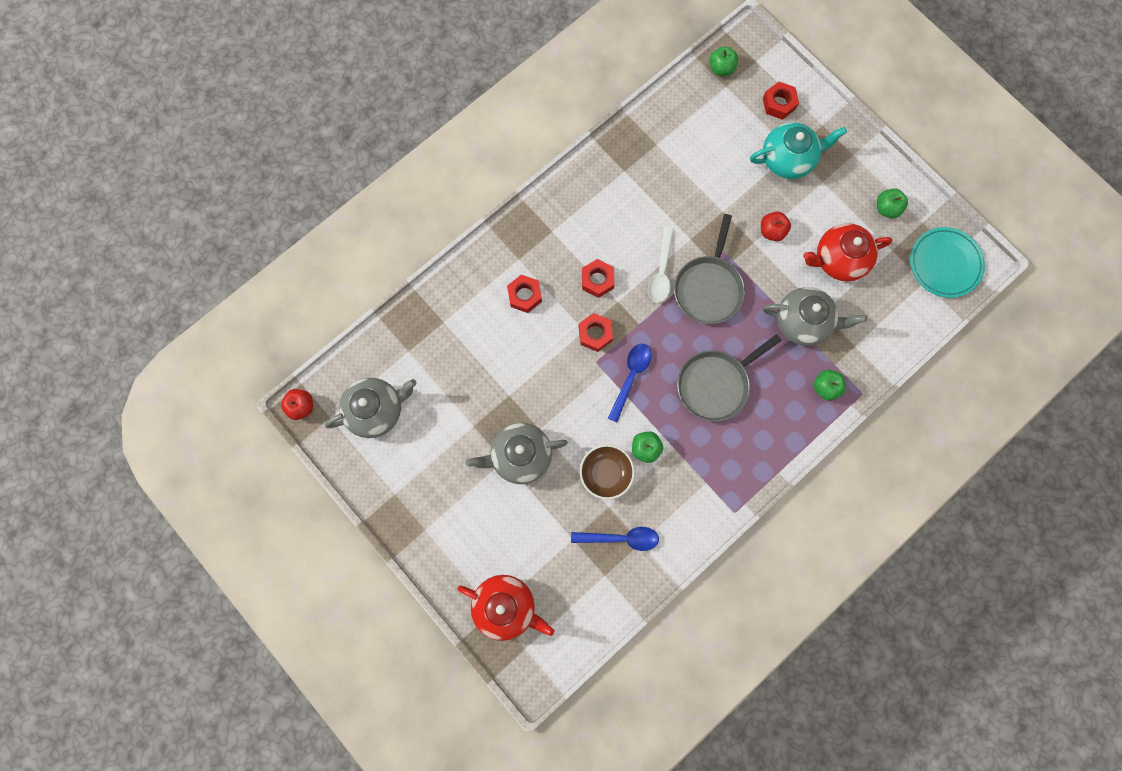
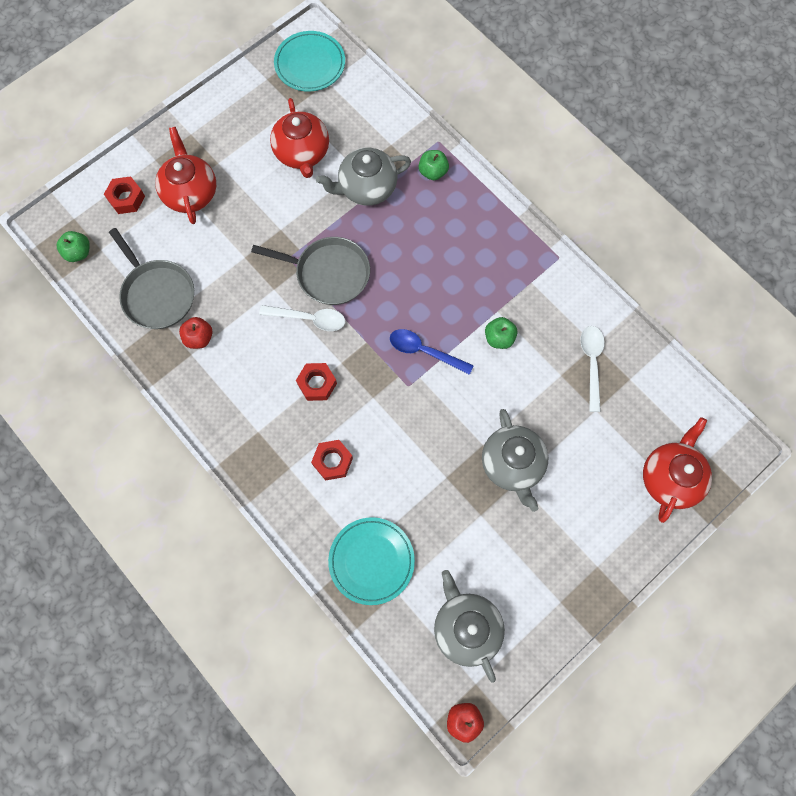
camera: 90 degrees left, 5 degrees down
(435, 330) = (371, 561): none -> turquoise plate
(595, 334) = (377, 386): red nut -> none
(606, 473) = (526, 377): brown bowl -> none
(621, 538) = (591, 363): blue spoon -> white spoon
(715, 384) = (431, 270): grey pan -> grey pan (157, 294)
(772, 231) = (269, 211): red apple -> red apple (199, 338)
(788, 159) = (190, 193): turquoise teapot -> red teapot
(803, 322) = (366, 188): grey teapot -> grey teapot turned 120 degrees counterclockwise
(886, 208) = (250, 108): green apple -> none

